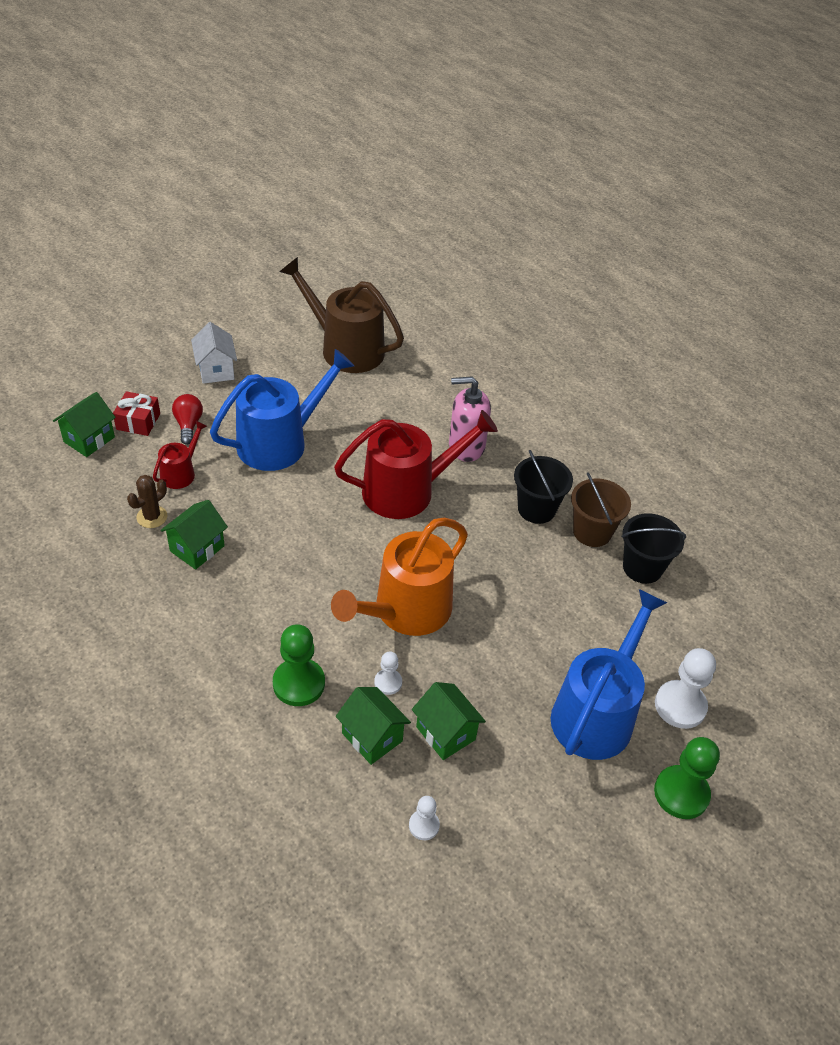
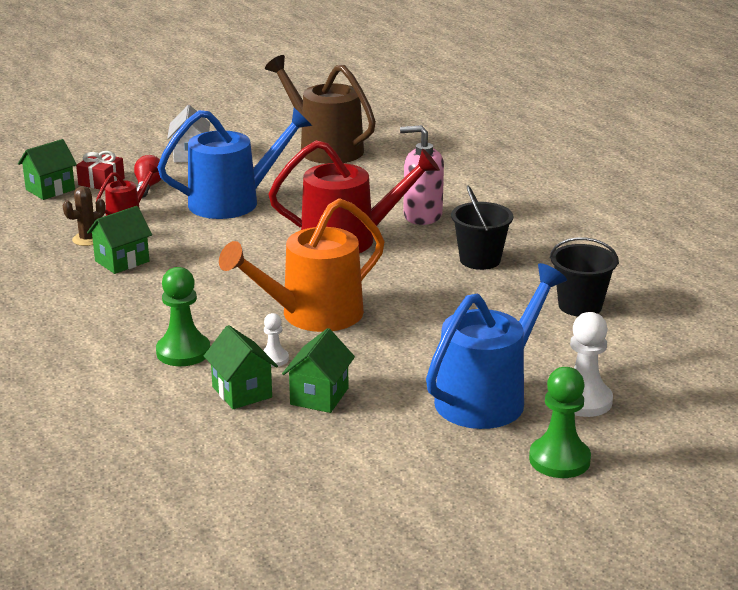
camera: 15 degrees right, 20 degrees down
(424, 825) = (270, 454): white pawn -> none
(445, 733) = (319, 396): green house -> green house turned 45 degrees clockwise
(592, 532) = (534, 279): brown bucket -> none

